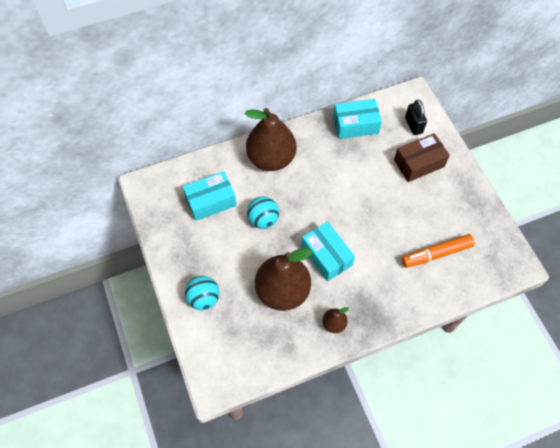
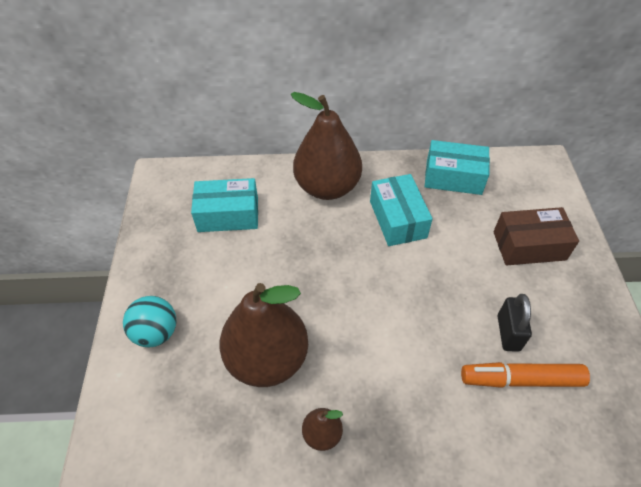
camera: 20 degrees right, 10 degrees down
(263, 219) = (284, 255): turquoise ball -> none
(326, 256) = (351, 329): turquoise box -> turquoise box (398, 219)
(413, 125) = (534, 197): black padlock -> black padlock (508, 333)

